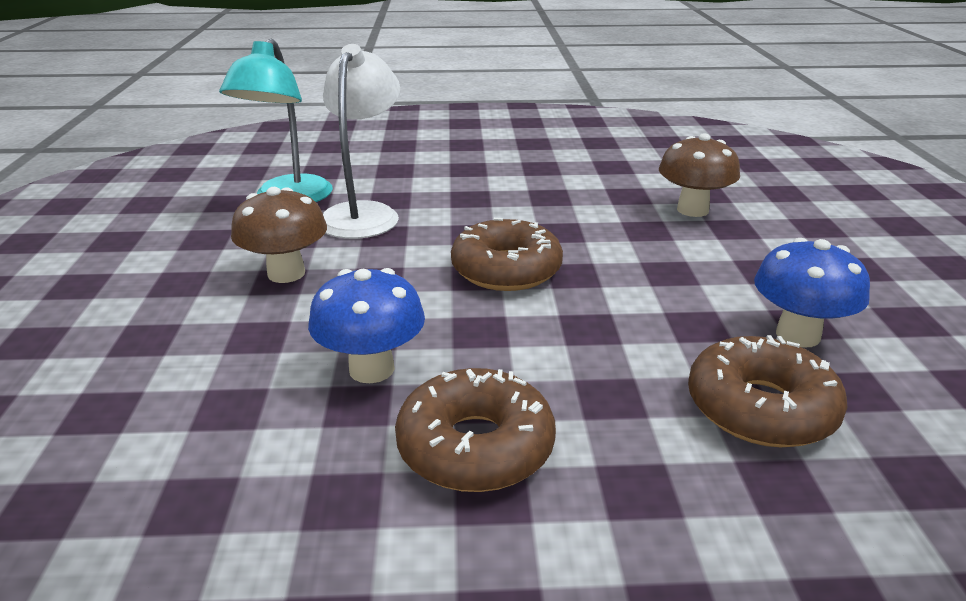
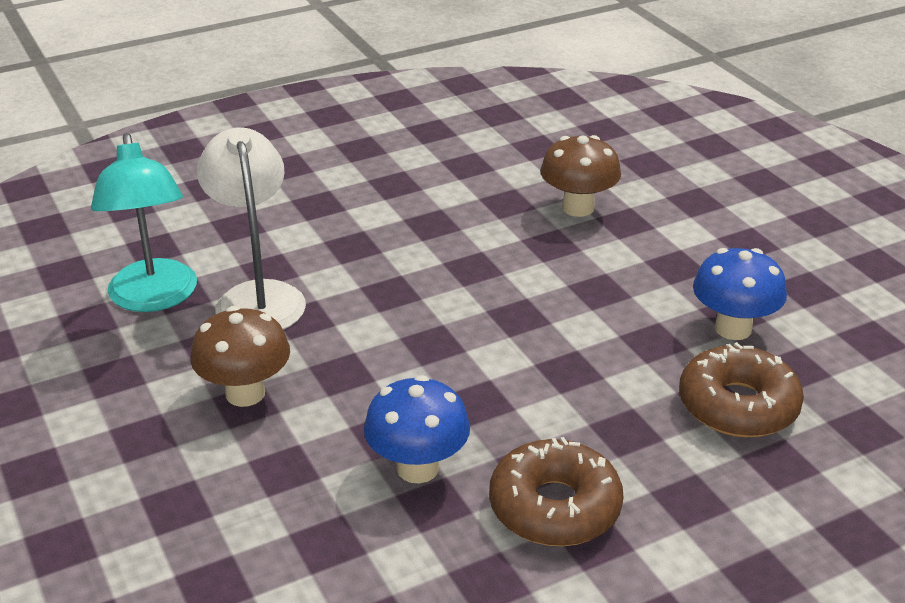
camera: 25 degrees left, 5 degrees up
(506, 270) = (455, 328): brown donut -> none

